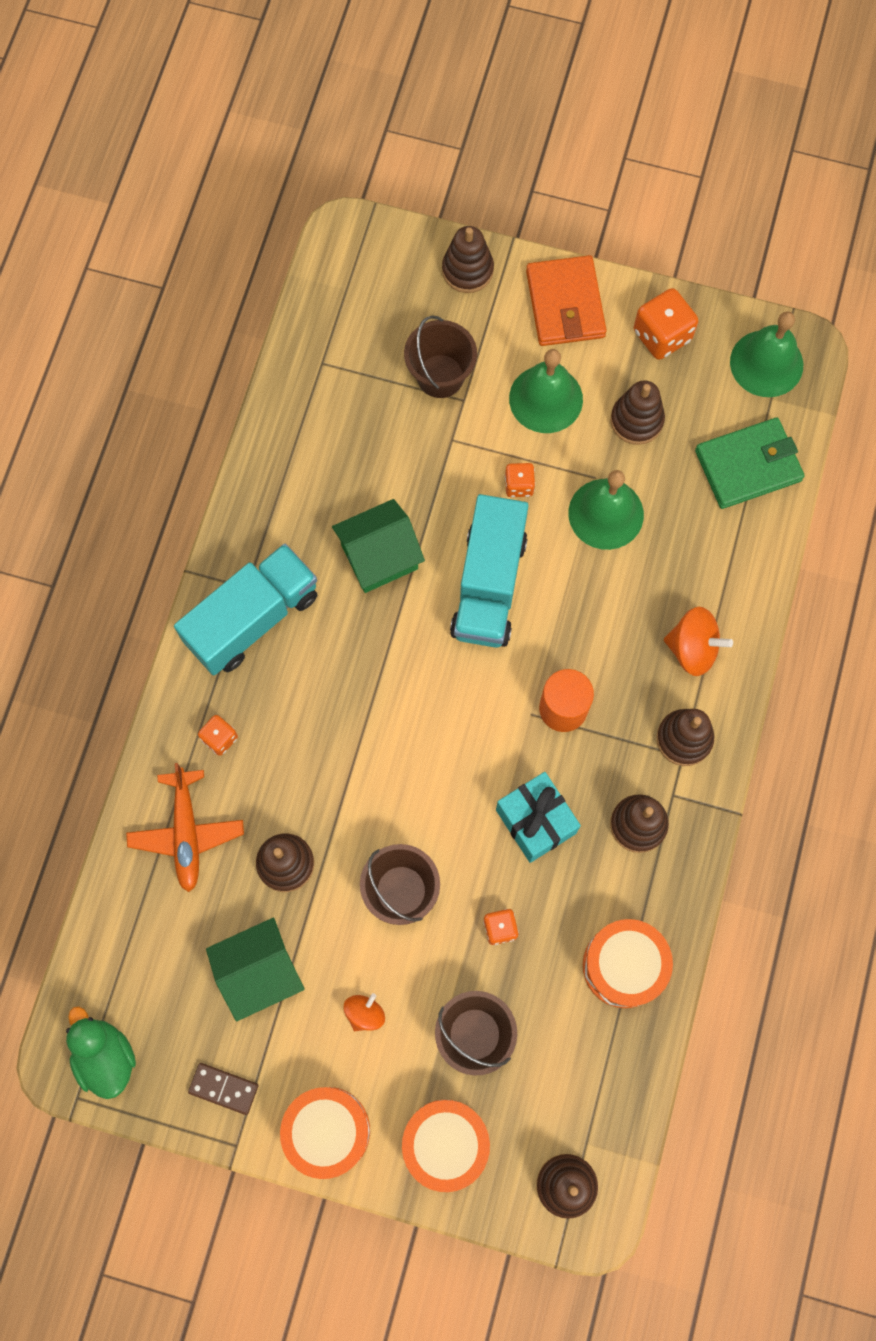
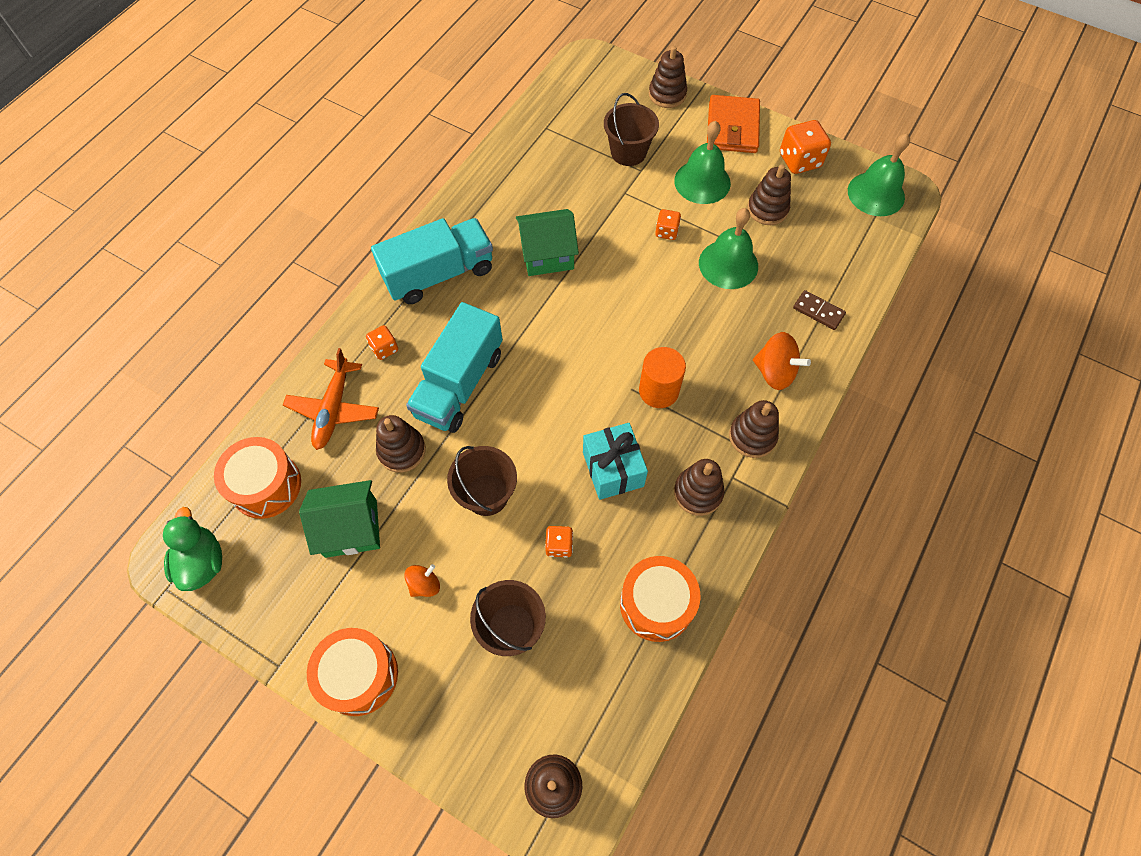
camera: 15 degrees right, 10 degrees down
(224, 1088) = (286, 614): brown domino -> brown domino (818, 311)
(445, 1143) = (457, 715): orange drum -> orange drum (266, 485)
(489, 585) = (624, 292): turquoise truck -> turquoise truck (459, 384)
(748, 465) = (847, 256): green wallet -> none

